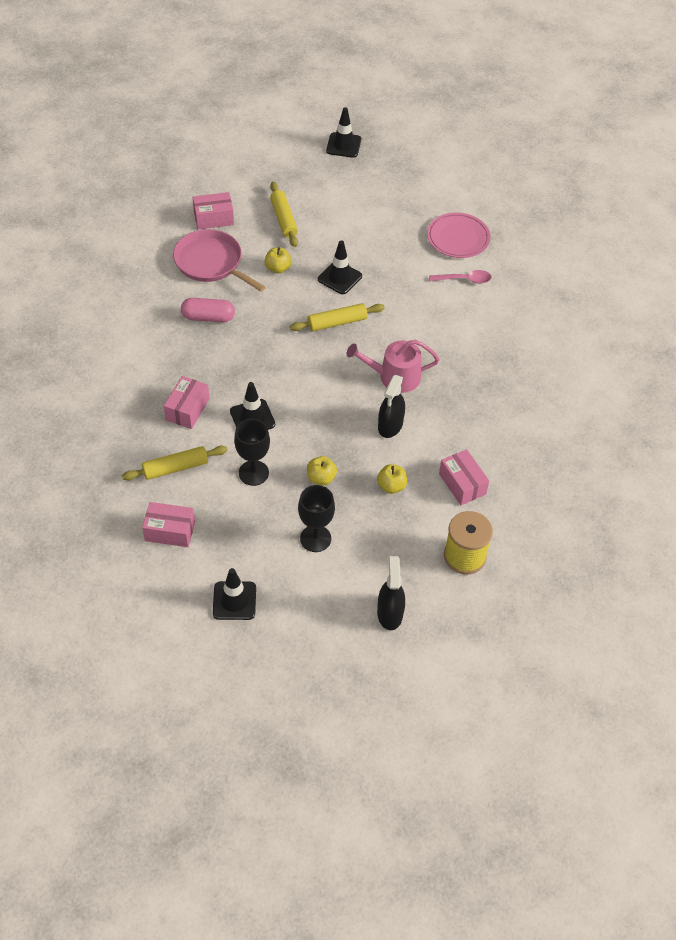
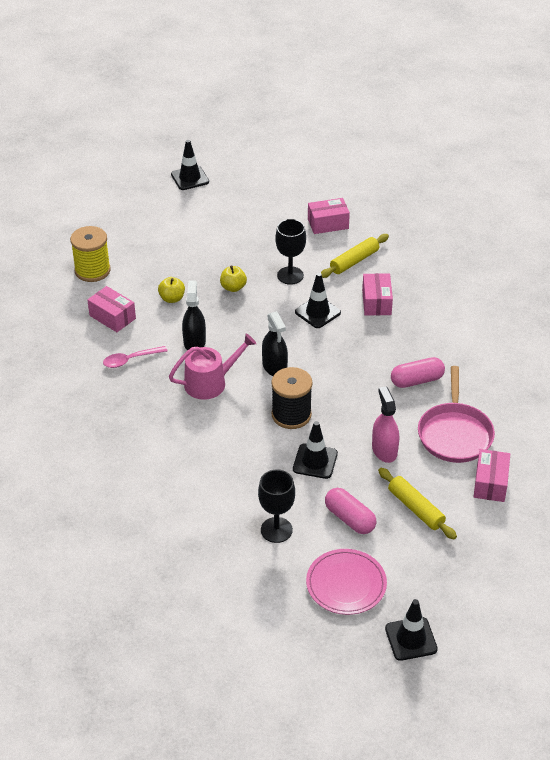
camera: 160 degrees right, 10 degrees down
(211, 263) = (454, 434): pink pan -> pink pan turned 75 degrees clockwise
(213, 218) = (490, 483): pink box -> pink box turned 45 degrees counterclockwise
(234, 601) = (253, 201): black traffic cone -> black traffic cone (190, 178)
(278, 268) = (384, 450): yellow apple -> pink spray bottle
(315, 538) = (215, 249): black goblet -> black goblet (276, 530)
(337, 322) = (291, 415): yellow rolling pin -> black spool
(338, 228) = (349, 519): none -> pink capsule
(390, 613) = (136, 223): black spray bottle -> black spray bottle (274, 367)
(458, 238) = (208, 553): pink plate -> pink plate (346, 584)
(464, 279) = (181, 503): pink spoon -> pink spoon (130, 360)

